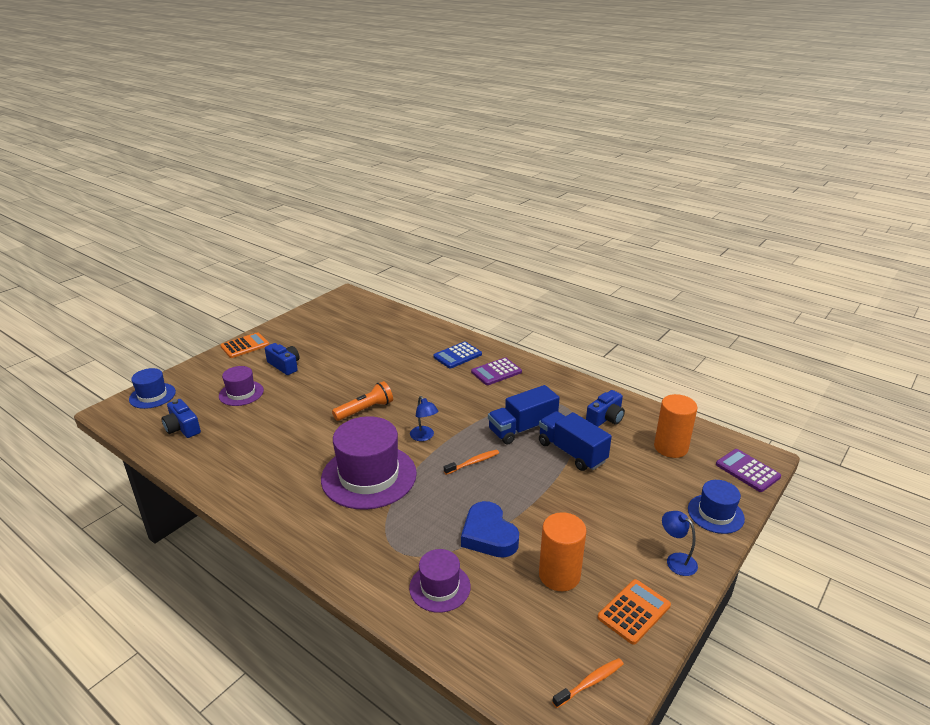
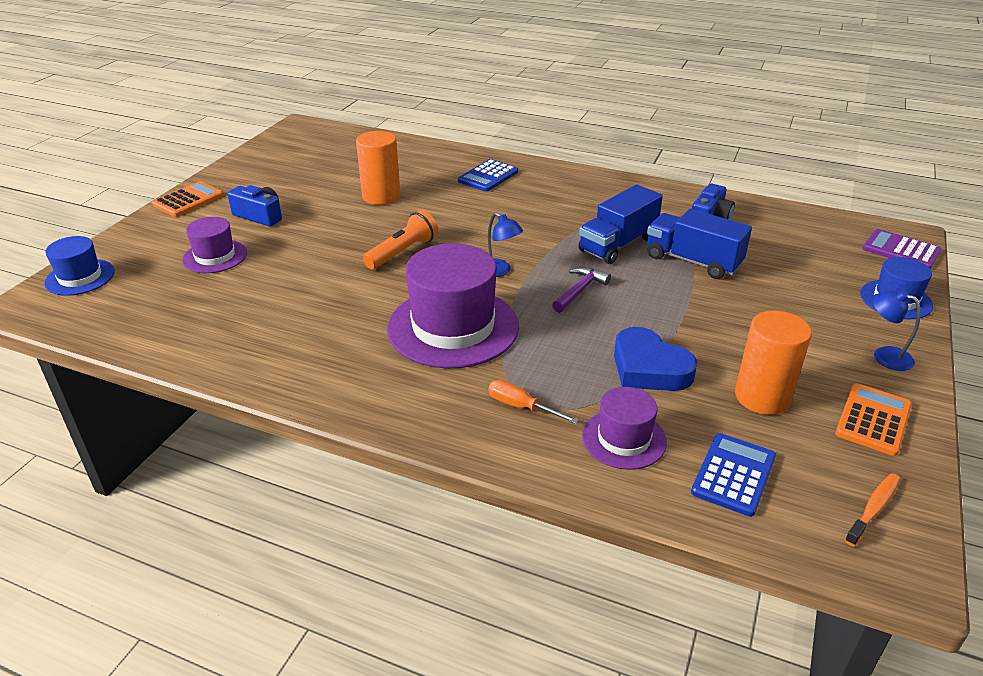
camera: 15 degrees left, 5 degrees up
(182, 428) = (149, 310): blue camera -> none
(383, 547) = (521, 407): none -> orange screwdriver
(473, 462) = (580, 290): orange toothbrush -> purple hammer
(496, 372) = (548, 188): purple calculator -> none
(502, 632) = (733, 474): none -> blue calculator
(670, 447) = (802, 239): orange cylinder -> orange cylinder (381, 196)

